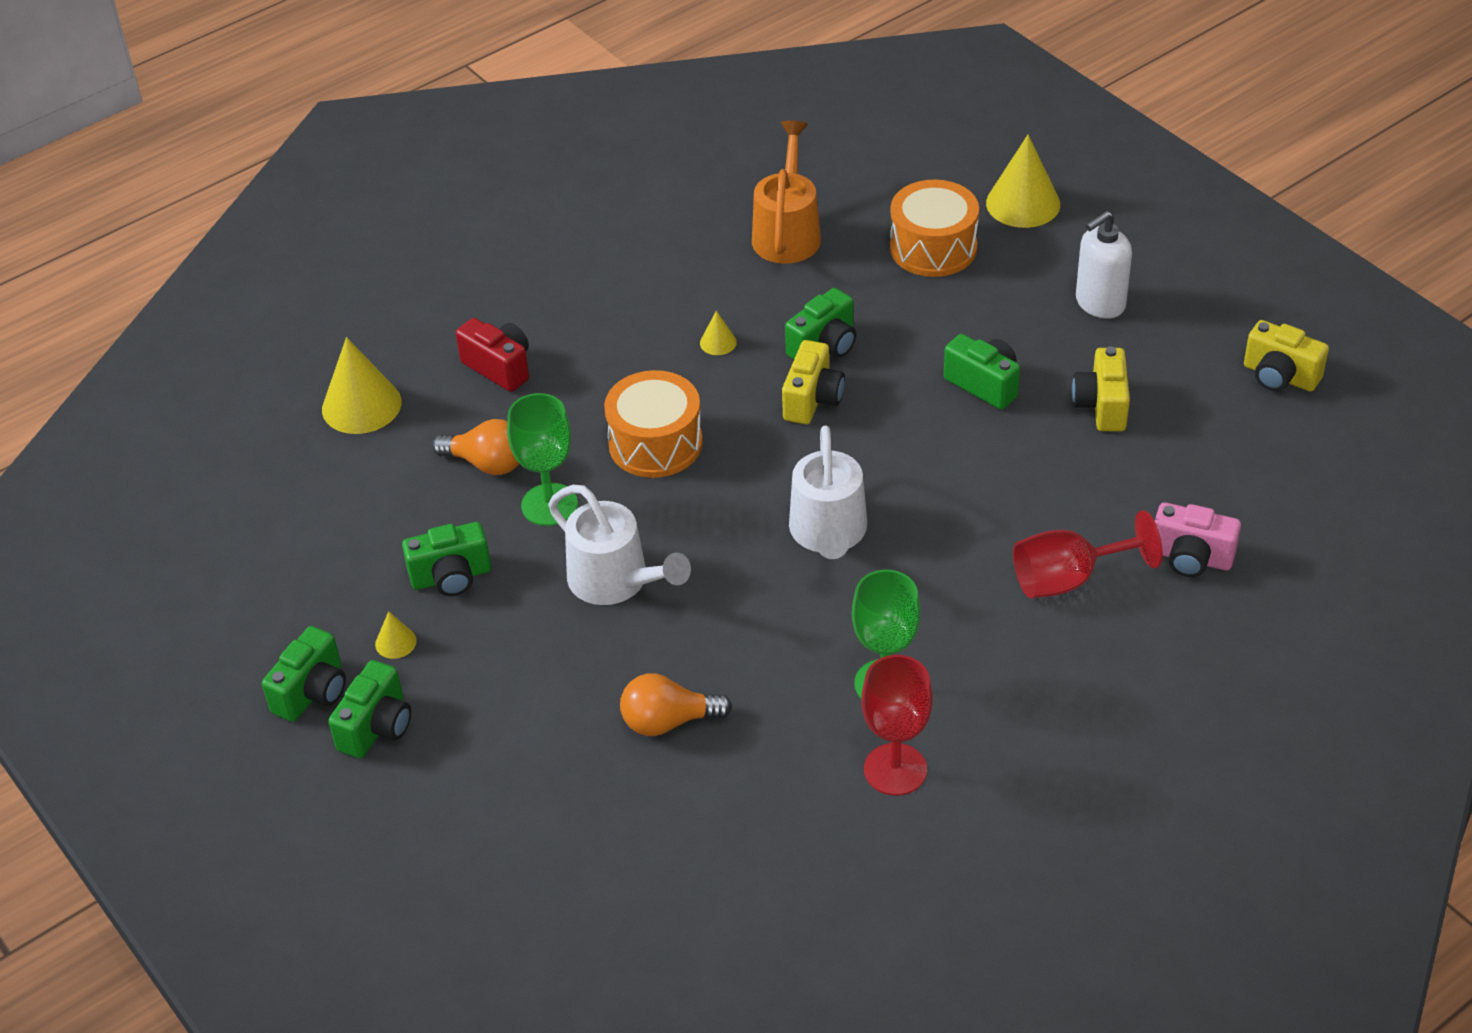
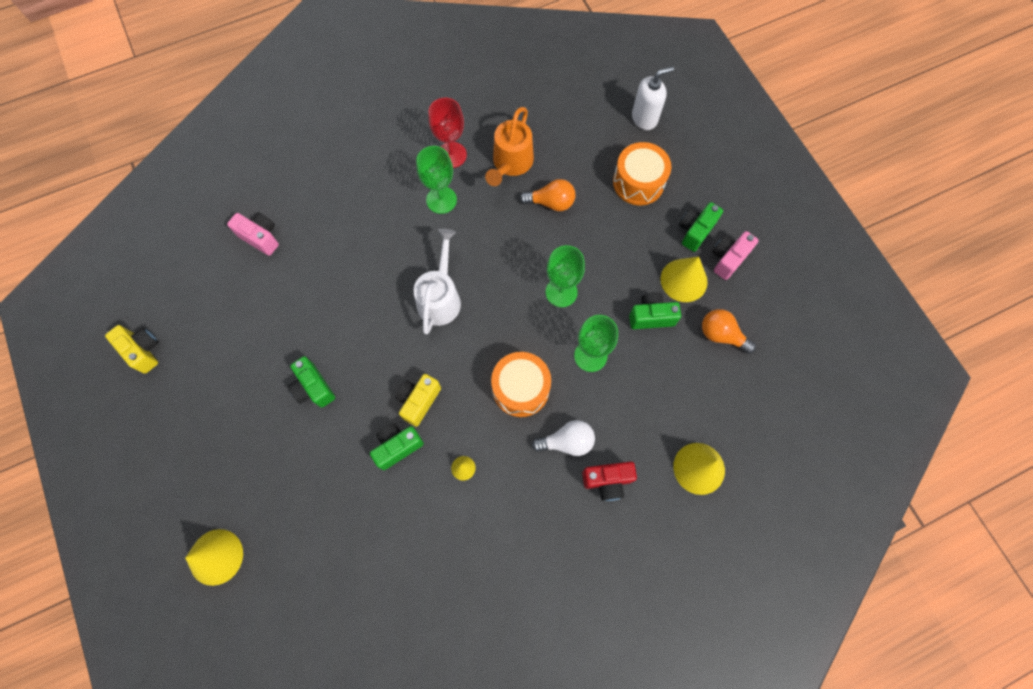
camera: 170 degrees left, 25 degrees up
(312, 692) = (728, 259): green camera -> pink camera
(395, 642) = (684, 280): yellow cone -> yellow cone, size x2.12
(487, 463) = (623, 397): orange light bulb -> orange light bulb (721, 335)
(499, 367) = (607, 481): red camera -> red camera turned 60 degrees counterclockwise
(568, 397) = (567, 442): none -> white light bulb
(617, 582) = (561, 292): white watering can -> green goblet
(787, 232) = (387, 571): orange watering can -> orange watering can (510, 164)
(933, 248) = (295, 525): orange drum -> orange drum (638, 182)
(1069, 579) = (327, 239): red goblet -> none
(1099, 303) = (214, 440): white soap dispenser -> white soap dispenser (644, 118)
(1102, 406) = (254, 353): yellow camera -> none

